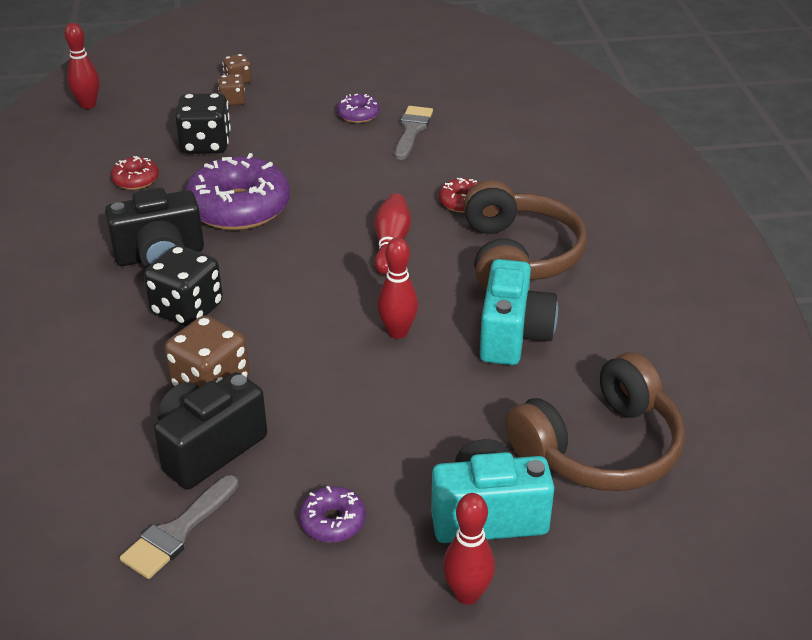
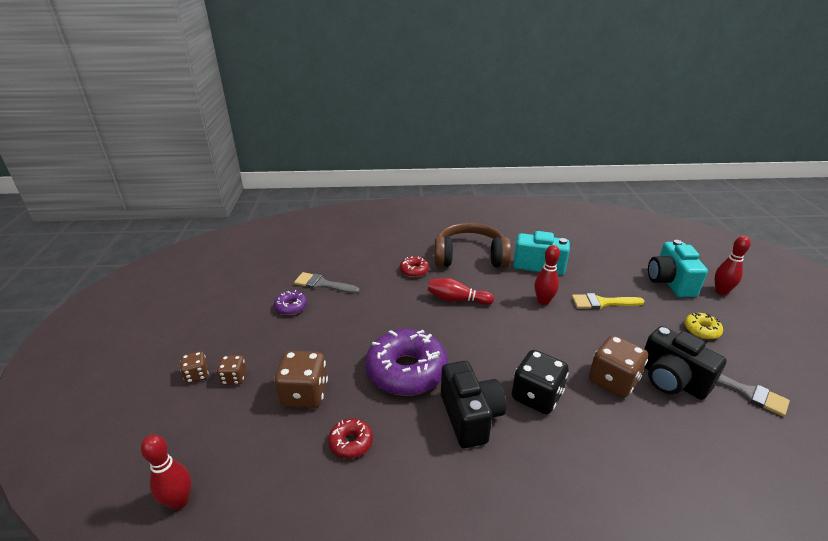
camera: 85 degrees left, 5 degrees down
(206, 145) = (304, 394): black dice -> brown dice
(333, 521) = (701, 330): purple donut -> yellow donut
(403, 402) = (602, 302): none -> yellow brush
(599, 448) = (612, 250): brown headphones -> none

